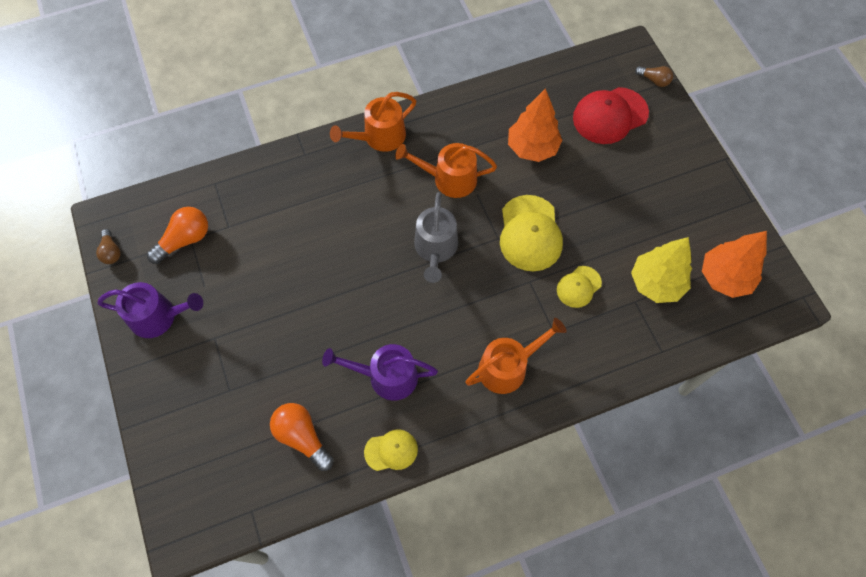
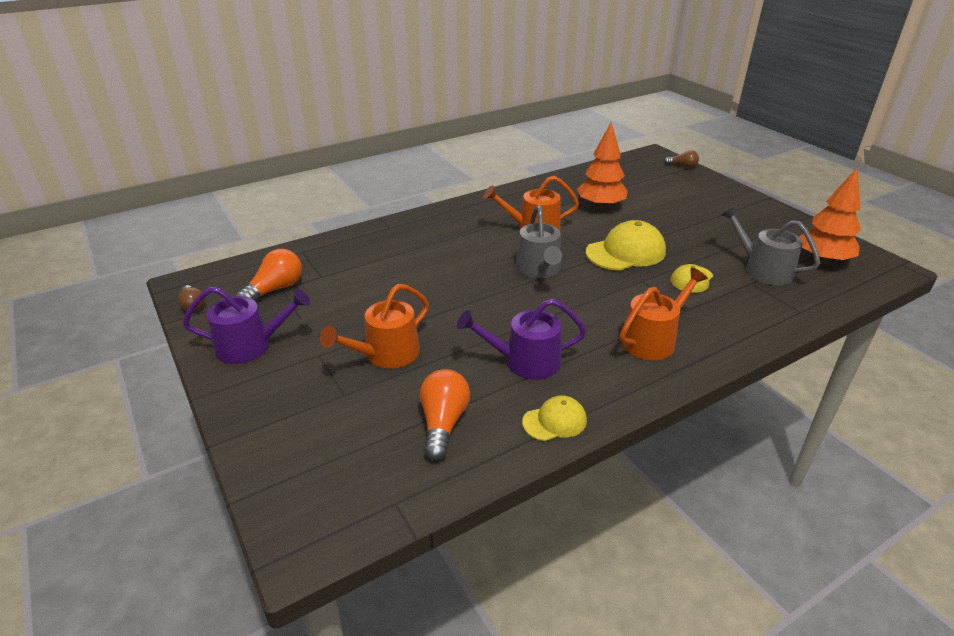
camera: 10 degrees left, 30 degrees down
(302, 437) = (443, 423): orange light bulb -> orange light bulb turned 60 degrees clockwise
(380, 137) = (458, 212): orange watering can -> orange watering can (386, 354)
(530, 233) = (625, 252): yellow cap -> yellow cap turned 105 degrees counterclockwise
(610, 116) = (657, 185): red cap -> none
(656, 283) = (763, 270): yellow tree -> grey watering can

